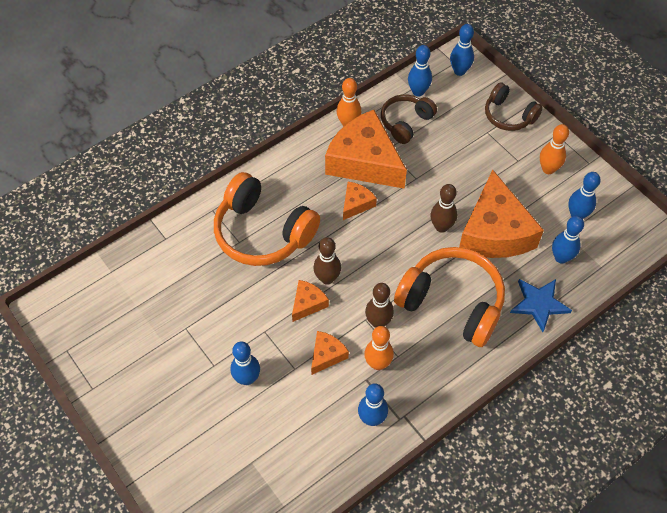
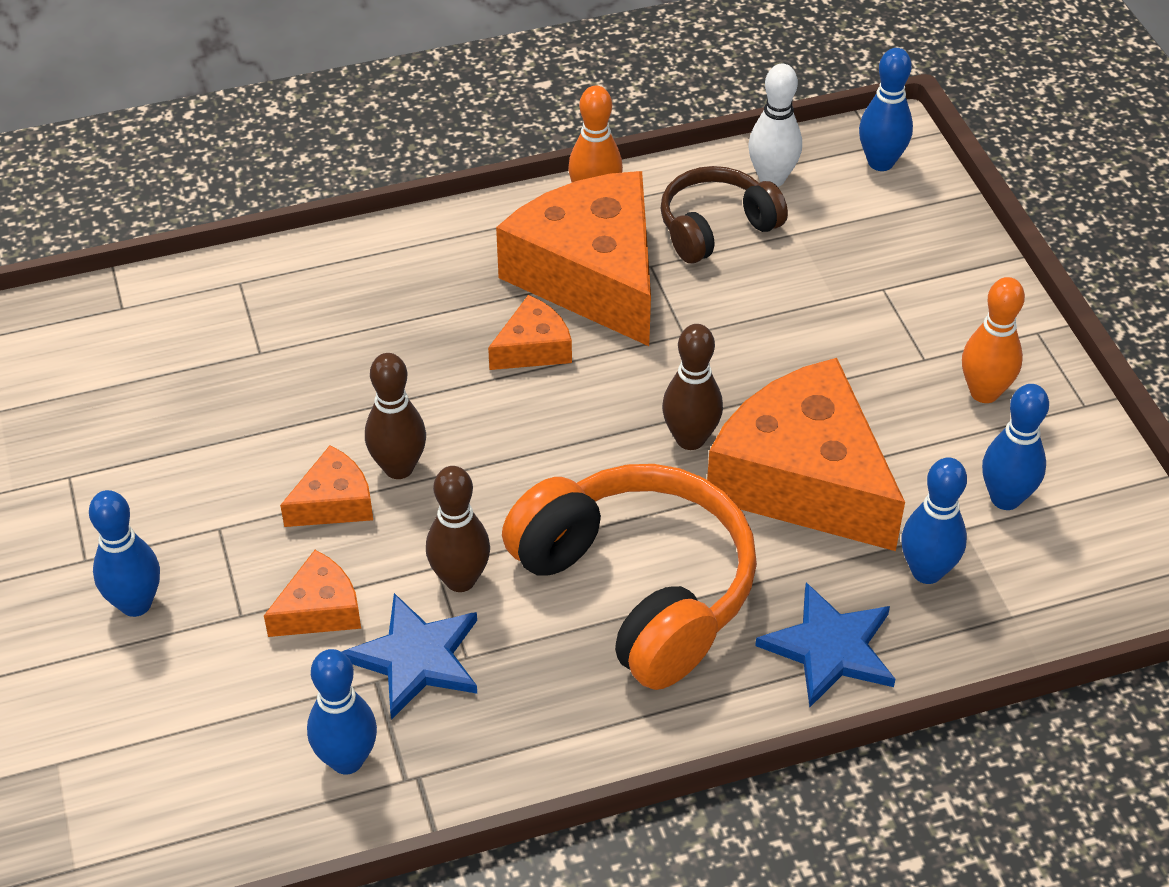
camera: 20 degrees right, 10 degrees down
(263, 232) = (316, 348): orange headphones -> none
(378, 363) = (416, 658): orange bowling pin -> blue star
(418, 92) = (772, 178): blue bowling pin -> white bowling pin
(495, 231) = (803, 479): orange cheese -> orange cheese turned 120 degrees clockwise
(508, 115) = (947, 269): brown headphones -> none

